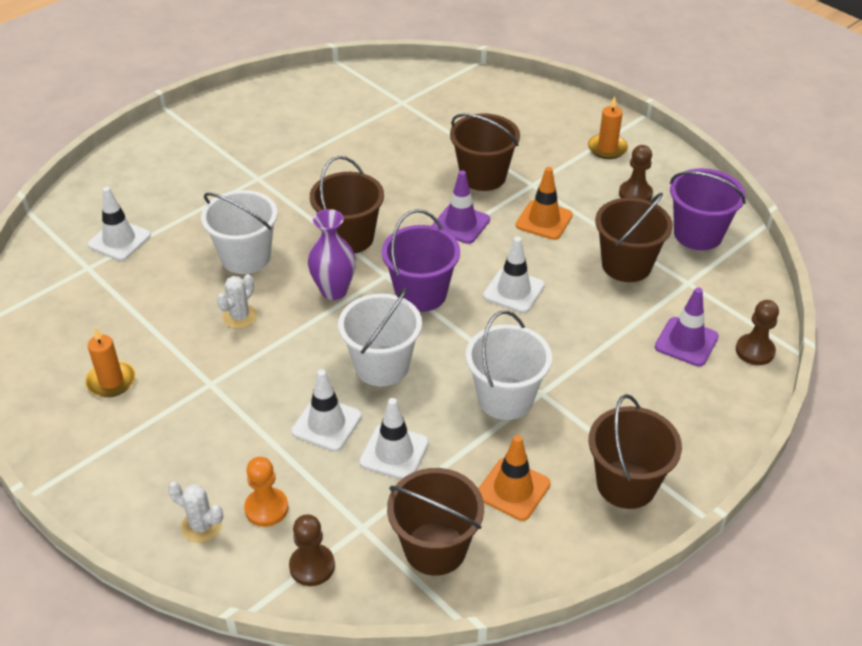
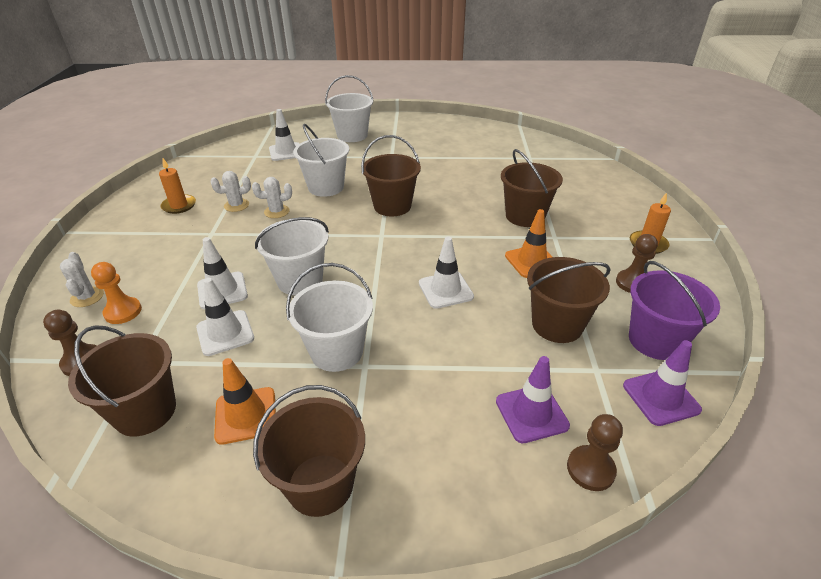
camera: 45 degrees right, 5 degrees down
(165, 173) = (352, 135): none -> white bucket
(181, 338) = (236, 205): none -> white cactus
(334, 291) = (341, 226): purple vase -> none
(421, 294) = (385, 256): purple bucket -> none
(460, 224) = (469, 233): purple traffic cone -> purple traffic cone (661, 397)

